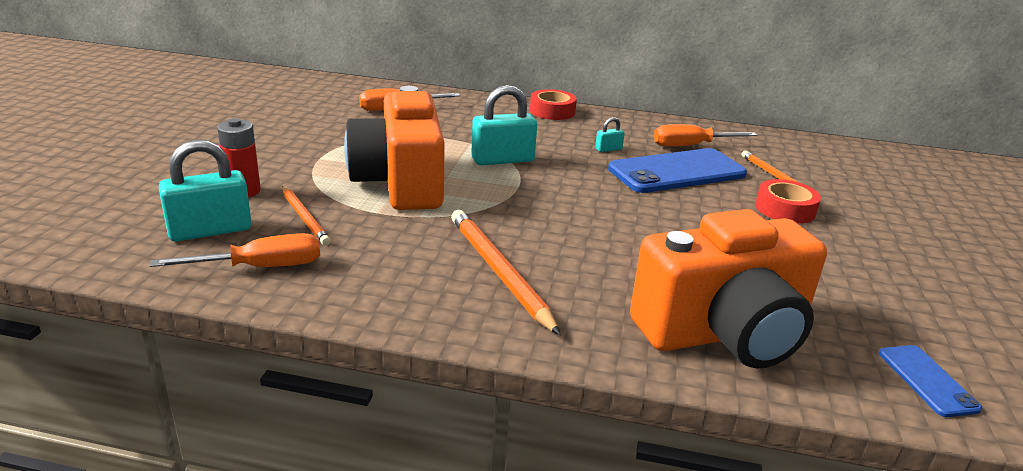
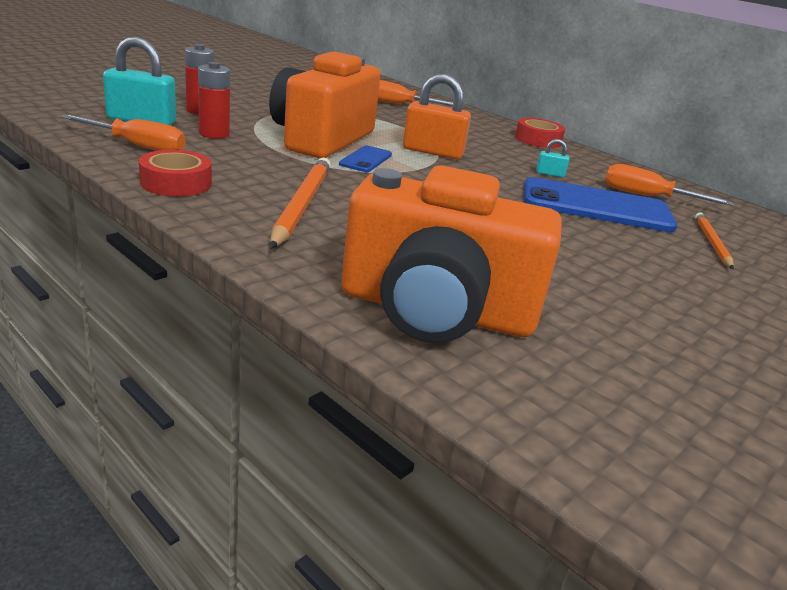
camera: 30 degrees right, 0 degrees up
(304, 218) = (214, 134): orange pencil -> red battery
(502, 160) = (432, 152): turquoise padlock -> orange padlock
(785, 209) = (677, 265): red tape -> red tape (176, 183)
(927, 380) = (612, 436): blue phone -> blue phone (366, 159)

